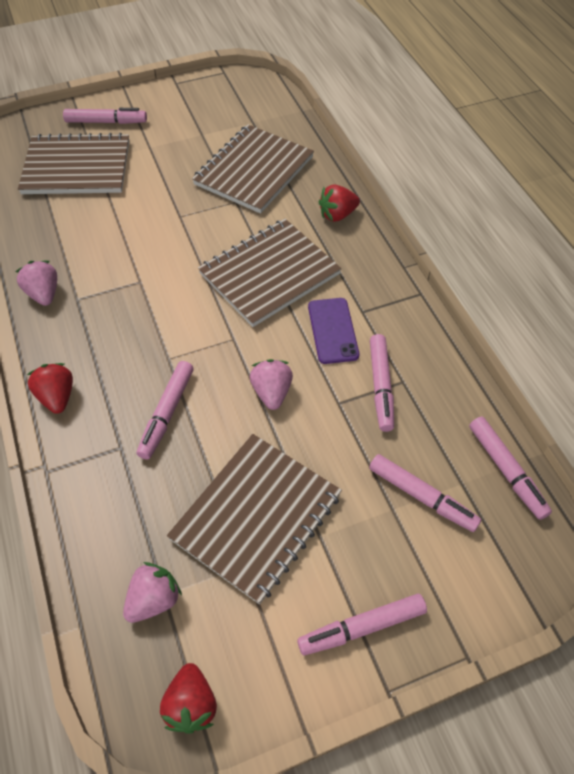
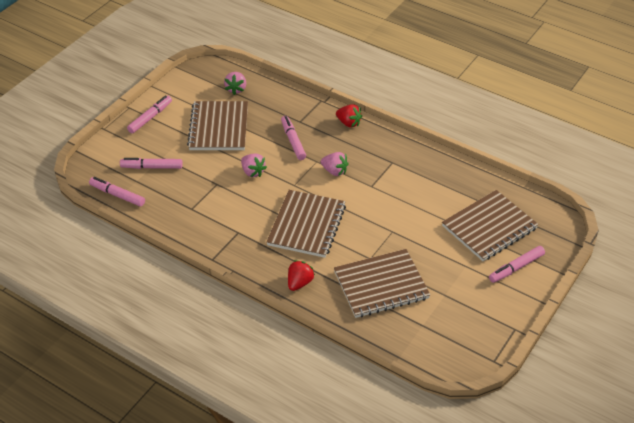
camera: 145 degrees right, 10 degrees down
(44, 294) = (411, 156): pink strawberry -> pink strawberry (334, 171)
(191, 704) = (197, 74): red strawberry -> none
(253, 171) = (381, 285): brown notebook -> brown notebook turned 75 degrees clockwise
(333, 330) = (246, 214): purple phone -> none
(381, 386) = (201, 200): pink marker -> none

